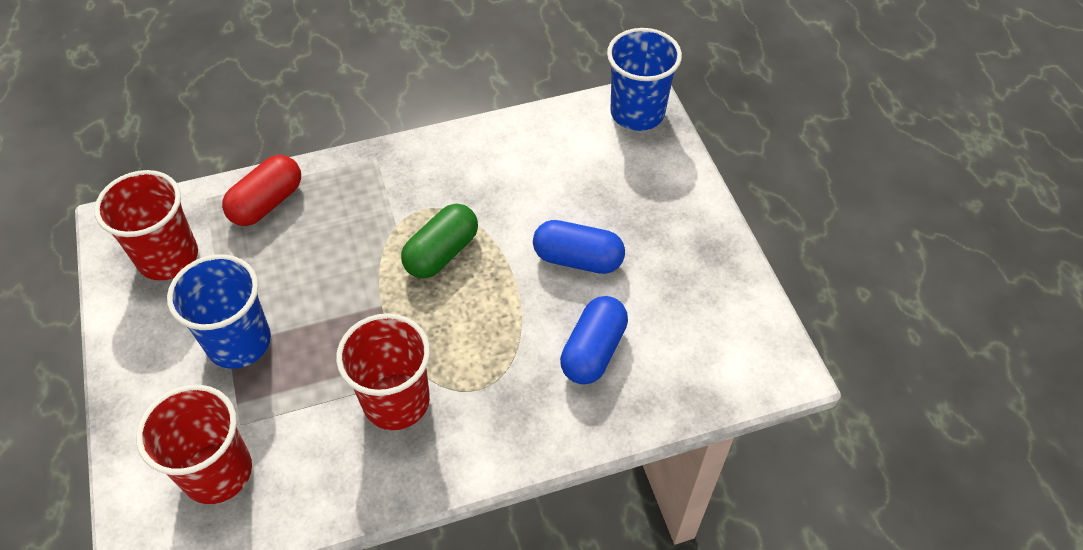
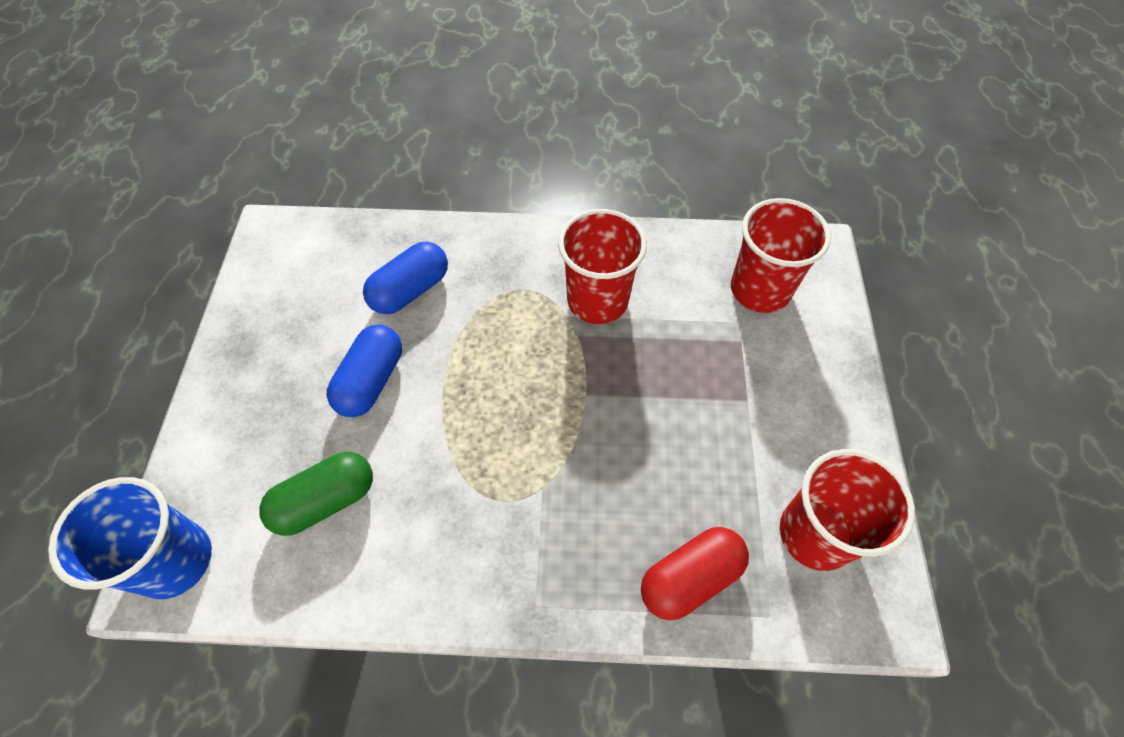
camera: 160 degrees left, 5 degrees up
(239, 342) = (736, 400): blue cup -> none
(442, 253) = (504, 434): green capsule -> green capsule (325, 501)
(578, 259) = (371, 381): blue capsule -> blue capsule turned 75 degrees clockwise

